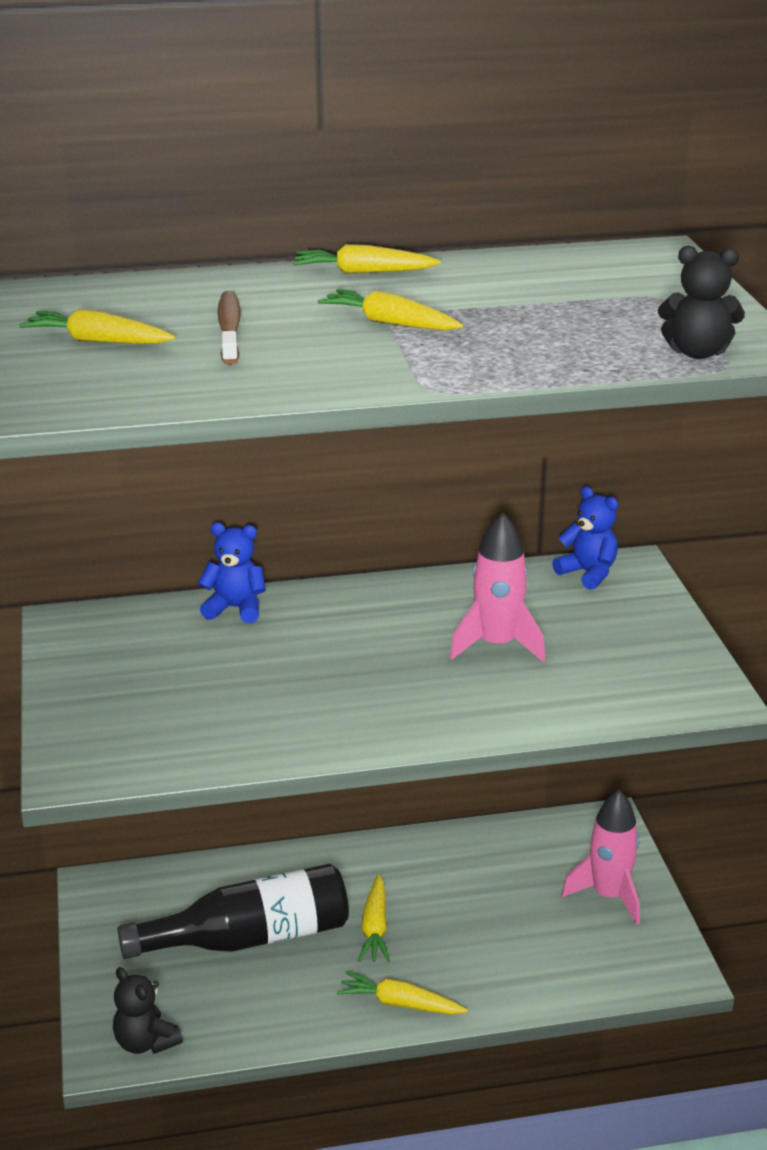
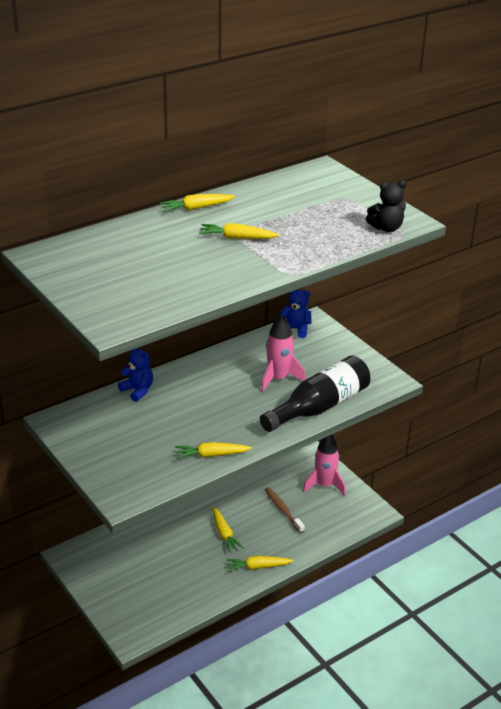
camera: 25 degrees left, 5 degrees up
(98, 341) = (106, 278): yellow carrot -> yellow carrot (211, 455)
(145, 1042) = (147, 625): black teddy bear -> none
(229, 329) = (164, 257): brown toothbrush -> brown toothbrush (283, 510)
(235, 608) = (137, 390): blue teddy bear -> blue teddy bear turned 60 degrees clockwise
(250, 938) = (166, 557): black bottle -> black bottle (319, 406)

